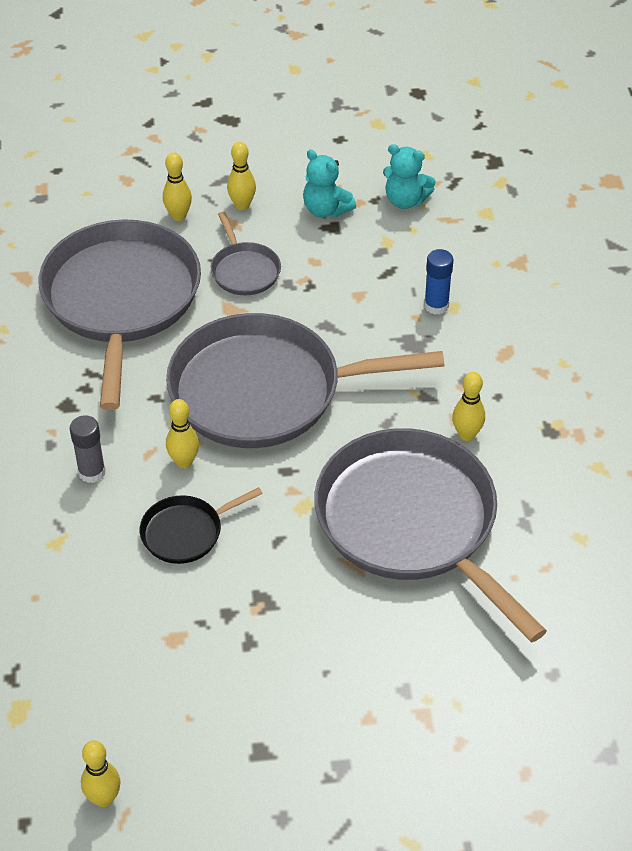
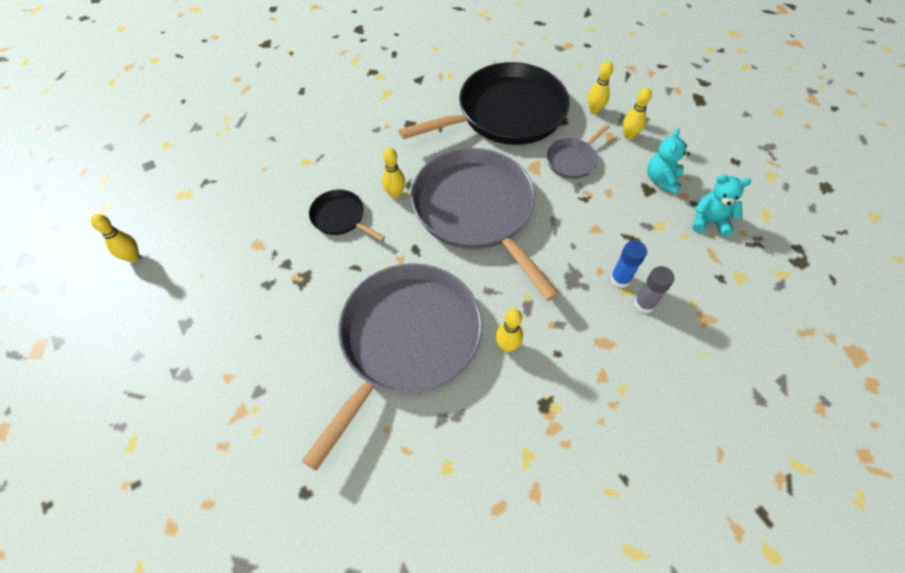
camera: 65 degrees right, 10 degrees up
(92, 472) = (365, 155): grey glue stick -> grey glue stick (644, 304)
(121, 300) = (506, 113): grey pan -> black pan
(405, 200) = (709, 221): turquoise teddy bear -> turquoise teddy bear turned 105 degrees clockwise

